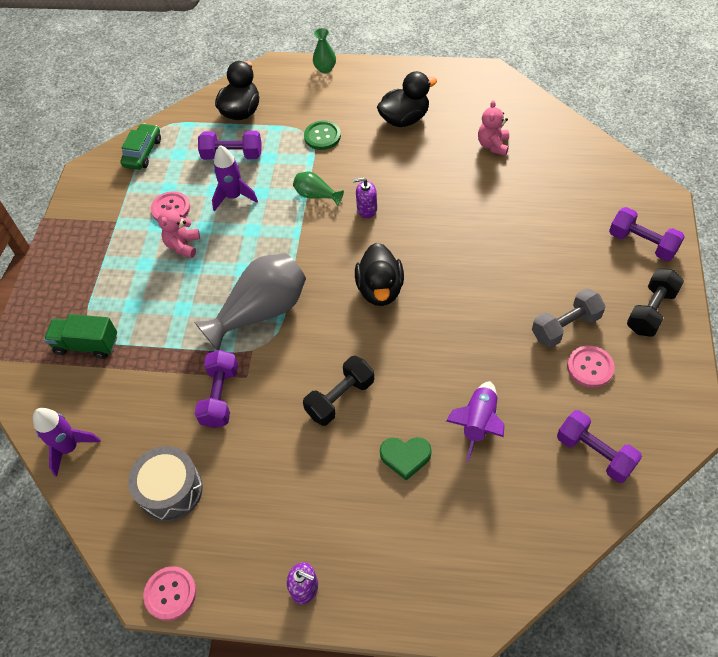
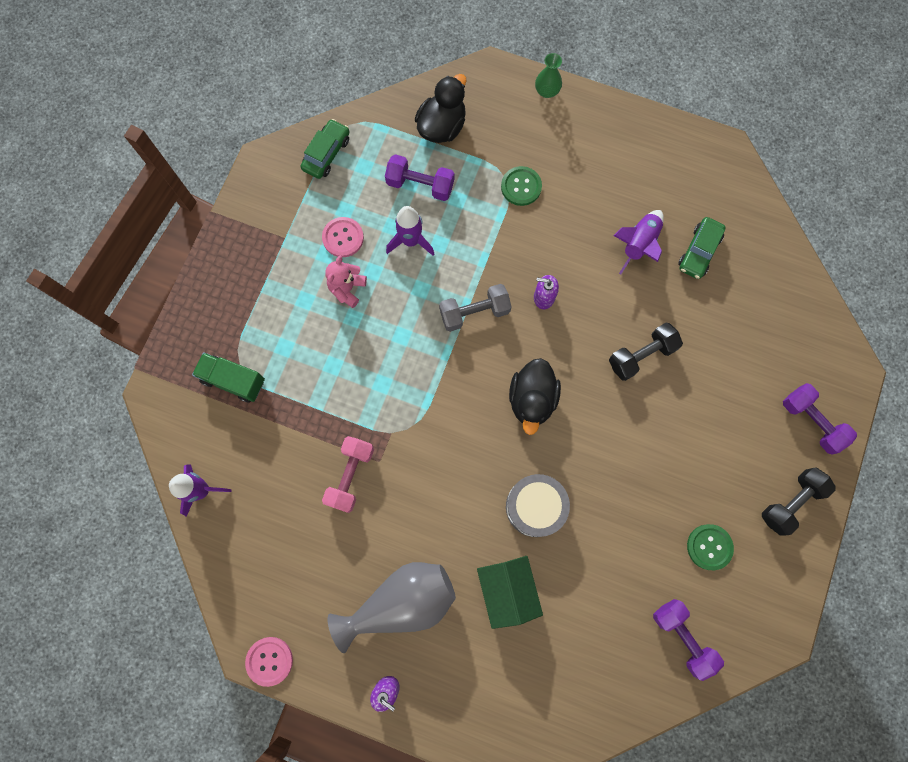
camera: 10 degrees right, 20 degrees up
(170, 490) = (287, 561): grey drum -> grey drum (535, 506)
(220, 396) = (350, 476): purple dumbbell -> pink dumbbell
(261, 311) = (409, 391): grey vase -> grey vase (401, 602)
(316, 195) = (496, 264): green vase -> none
(340, 398) = (463, 511): black dumbbell -> black dumbbell (641, 355)
(404, 119) = (615, 188): black duck -> none
(405, 457) = (507, 590): green heart -> green house
(478, 423) = (584, 575): purple rocket -> purple rocket (638, 244)
(493, 145) = (699, 252): pink teddy bear -> green car
(565, 326) = (701, 495): grey dumbbell -> grey dumbbell (474, 312)
(590, 367) = (709, 547): pink button -> green button

